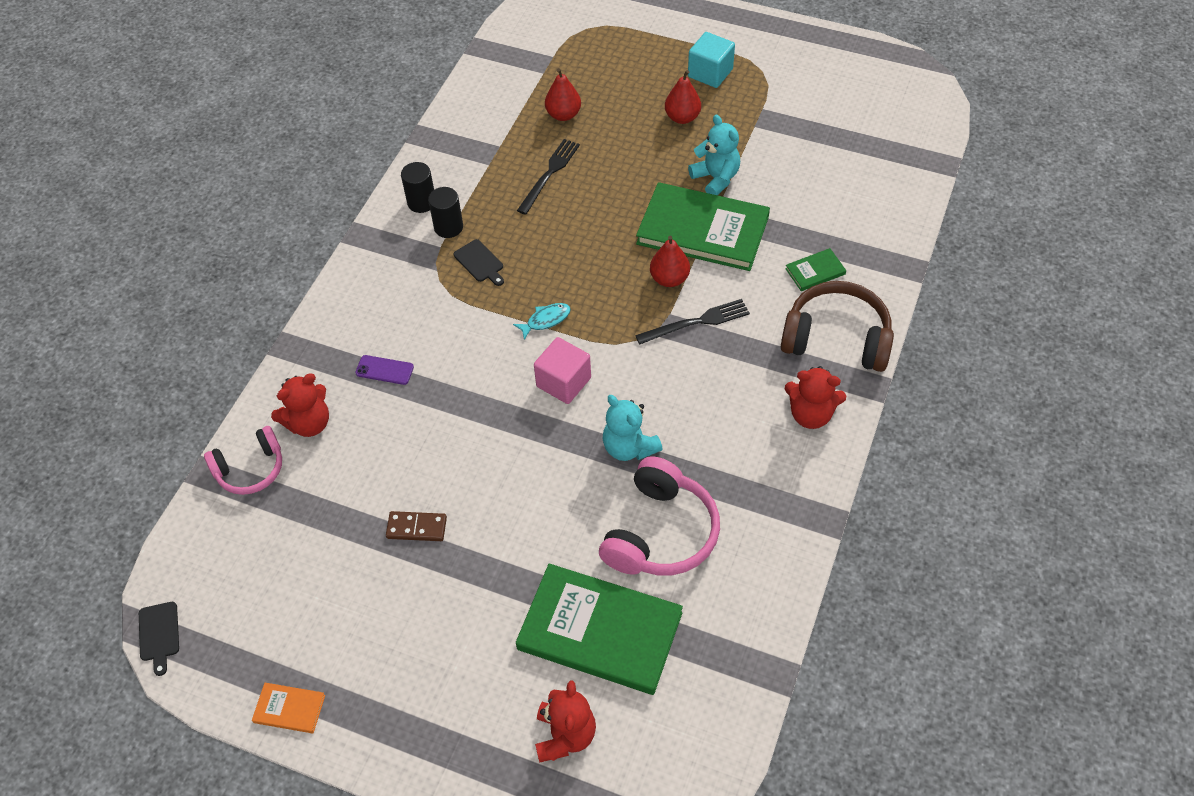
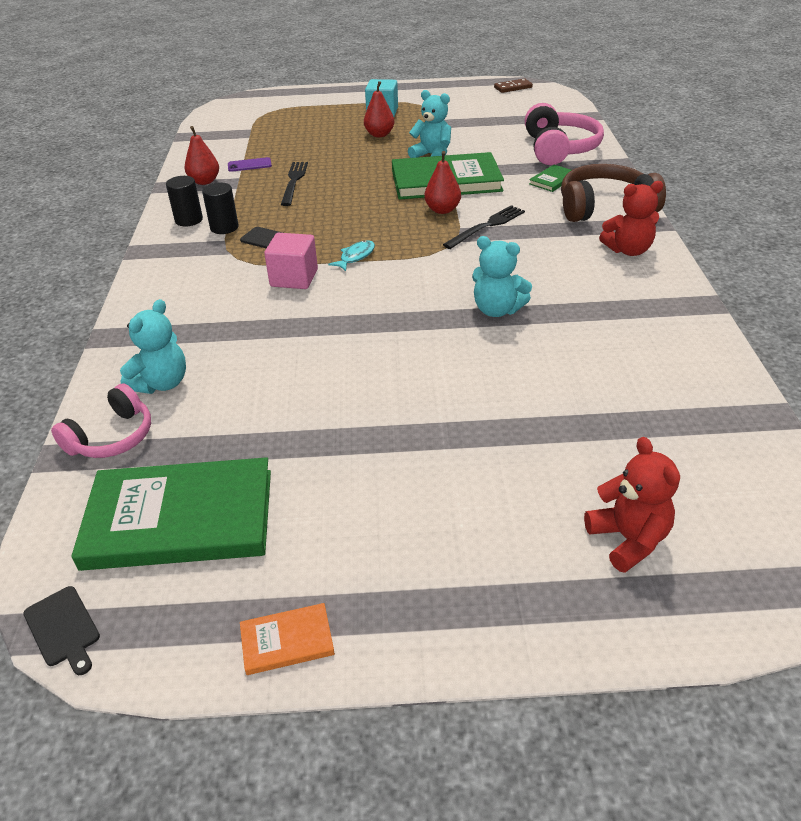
camera: 25 degrees left, 15 degrees down
(309, 423) = (161, 383): red teddy bear -> turquoise teddy bear
(384, 370) = (221, 325): purple phone -> purple phone (249, 165)
(416, 527) = (333, 425): brown domino -> brown domino (513, 87)
(563, 115) = (282, 152): red pear -> red pear (204, 181)
(563, 382) = (402, 287): pink cube -> pink cube (294, 278)
(600, 631) = (586, 442): green book -> green book (180, 518)
(660, 533) = (576, 355): pink headphones -> pink headphones (559, 149)

